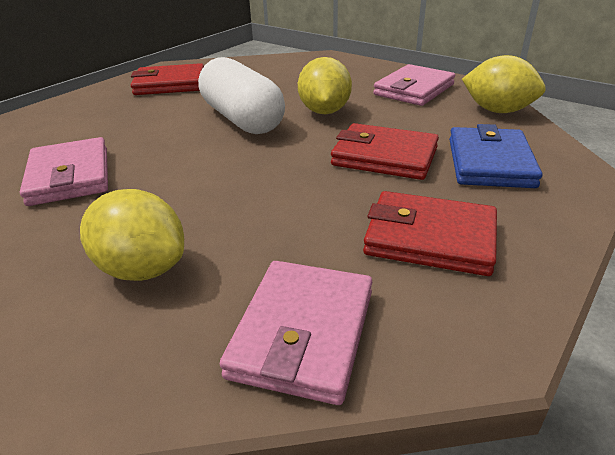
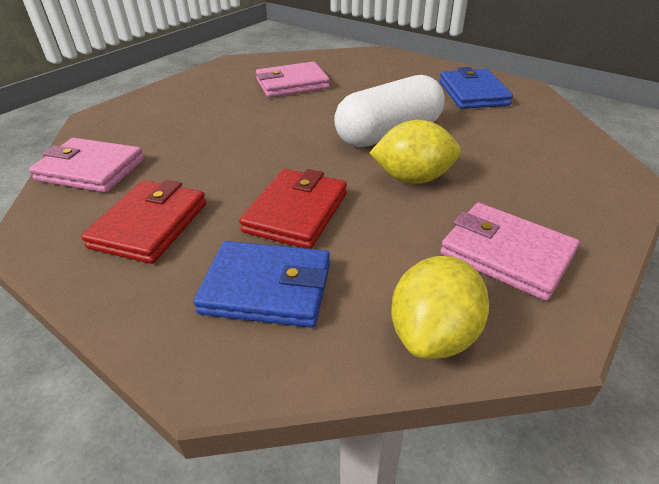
camera: 90 degrees right, 5 degrees up
(142, 268) = (177, 120): yellow lemon -> none
(170, 84) = (473, 93): red wallet -> blue wallet

